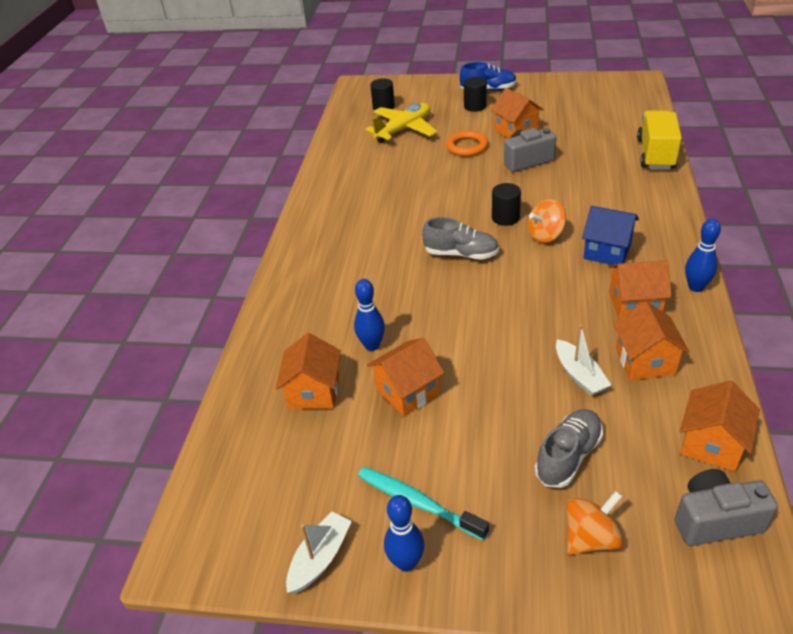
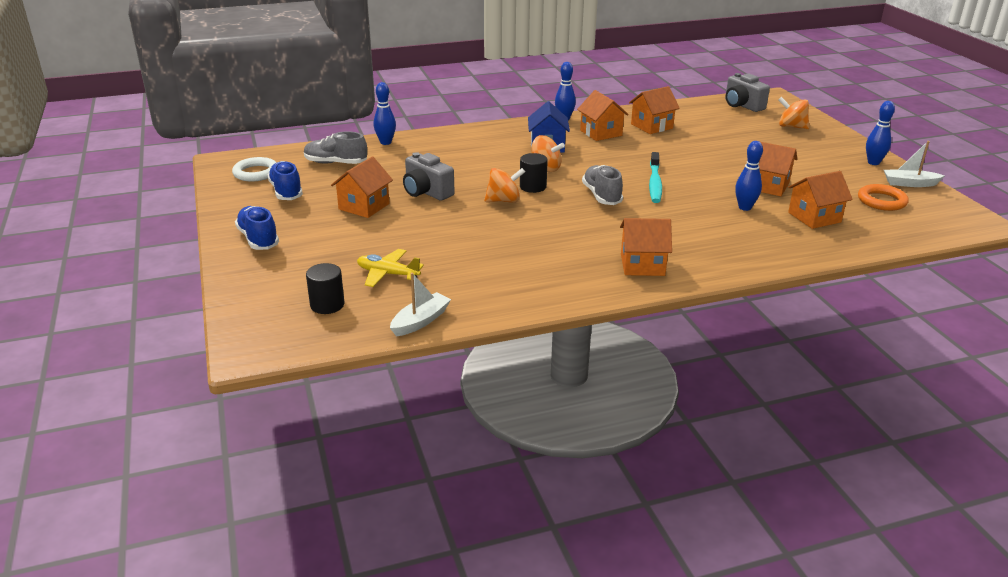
camera: 120 degrees left, 10 degrees down
(404, 130) = (388, 274): yellow plane -> yellow plane, size x0.66
(418, 502) = (837, 167): turquoise toothbrush -> turquoise toothbrush (655, 183)
(467, 146) = (412, 226): orange ring -> orange ring (881, 201)
(475, 106) = (309, 239): black cylinder -> none
(486, 196) = (503, 201): none -> orange spinning top
(563, 102) = (286, 192): none -> blue shoe
(568, 456) = (750, 136): grey shoe -> grey shoe (335, 163)
(579, 375) = (685, 141): white boat -> white boat (420, 321)
(608, 92) = (256, 173): none -> white ring
(655, 154) = (385, 142): yellow truck -> blue bowling pin
(711, 444) = (695, 108): orange house -> orange house (642, 265)

